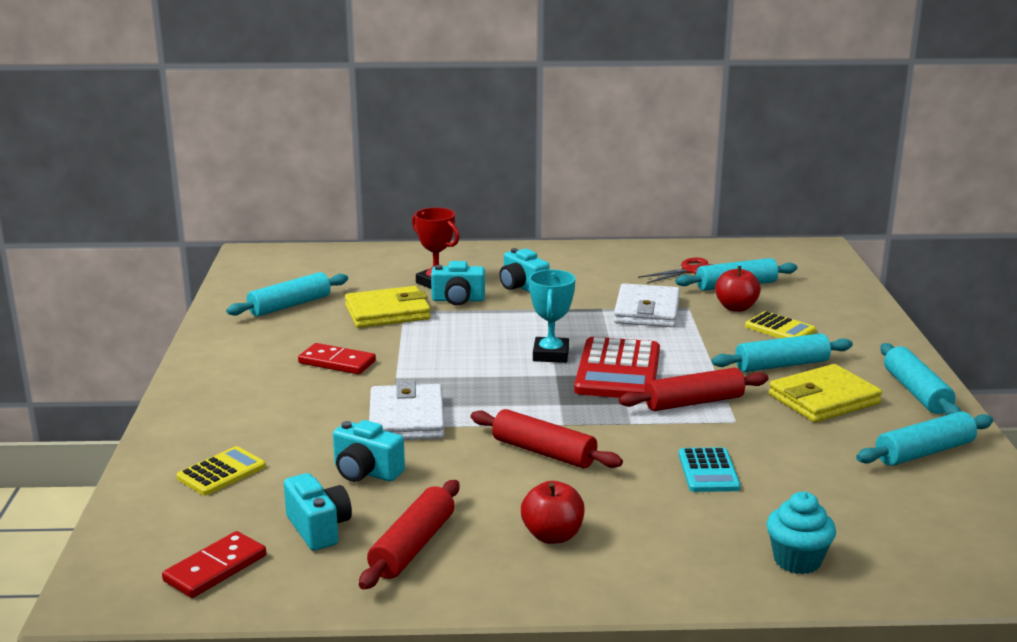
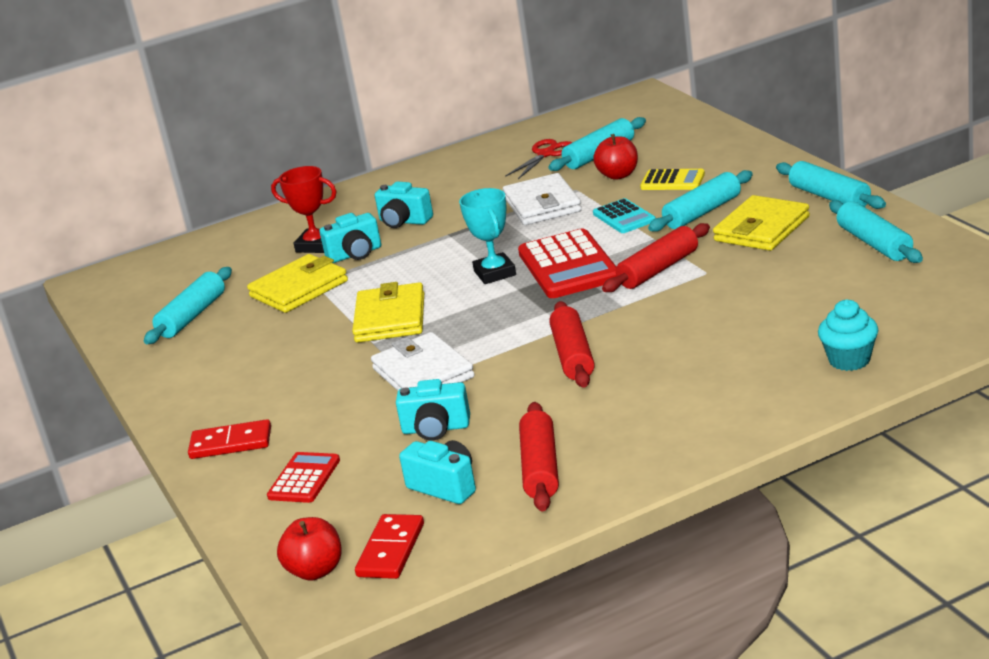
camera: 20 degrees left, 5 degrees up
(221, 472) = (304, 479): yellow calculator -> red calculator
(337, 362) = (302, 350): red domino -> red domino (231, 443)
(430, 362) = (390, 318): none -> yellow wallet
(544, 452) = (573, 356): red rolling pin -> red rolling pin turned 75 degrees clockwise
(552, 536) = (646, 416): red apple -> red apple (315, 571)
(708, 471) = (722, 320): turquoise calculator -> turquoise calculator (624, 217)
(924, 452) = (874, 243): turquoise rolling pin -> turquoise rolling pin turned 60 degrees counterclockwise

